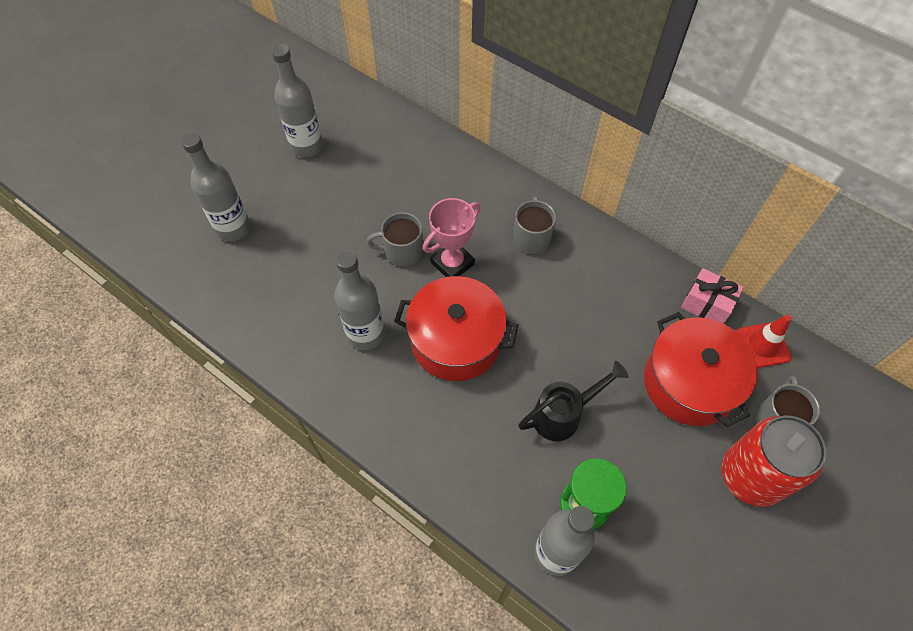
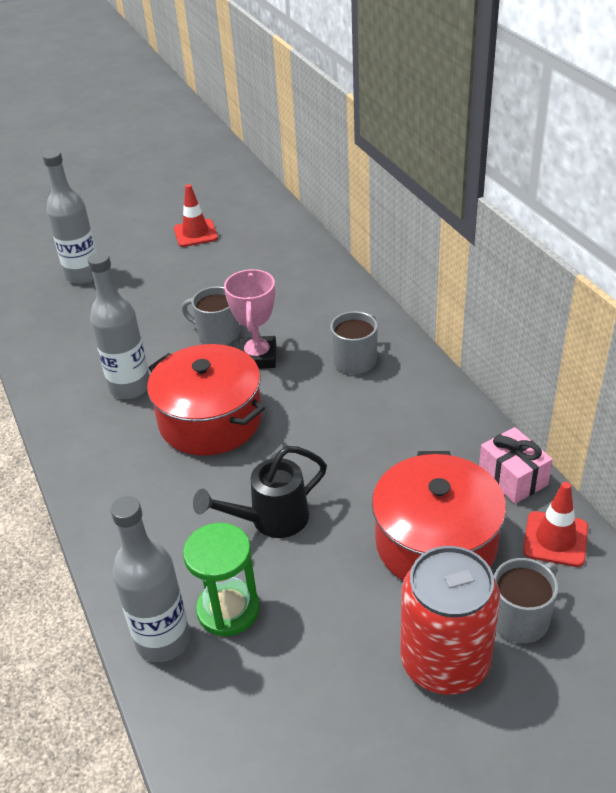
camera: 30 degrees right, 20 degrees down
(307, 146) = (195, 233): grey bottle -> red traffic cone
(452, 263) = (258, 357): pink trophy -> pink trophy turned 75 degrees counterclockwise
(564, 414) = (270, 520): black watering can -> black watering can turned 150 degrees clockwise

